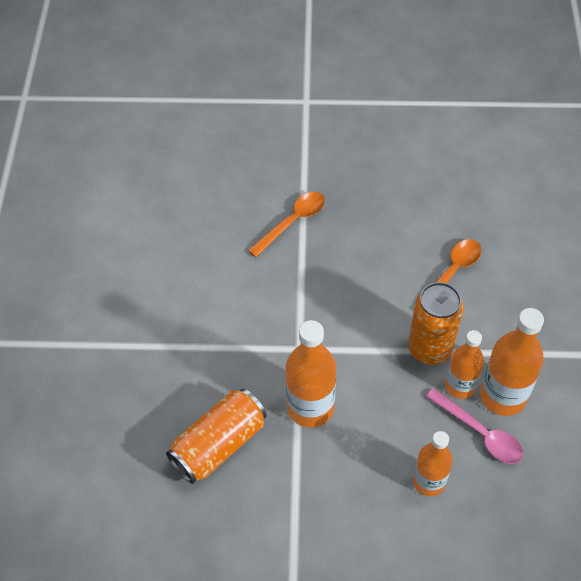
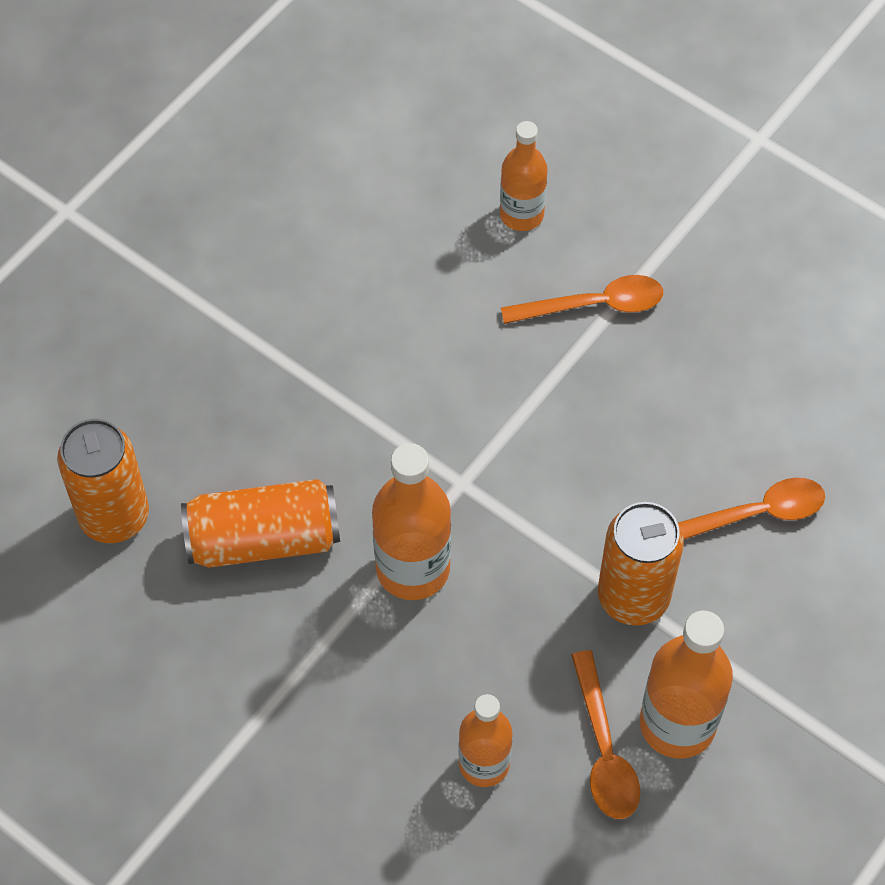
camera: 35 degrees right, 5 degrees up
(125, 487) = (114, 516): none -> orange can
(460, 386) = (631, 672): orange bottle -> orange bottle (521, 214)
(480, 433) = (604, 749): pink spoon -> orange spoon

